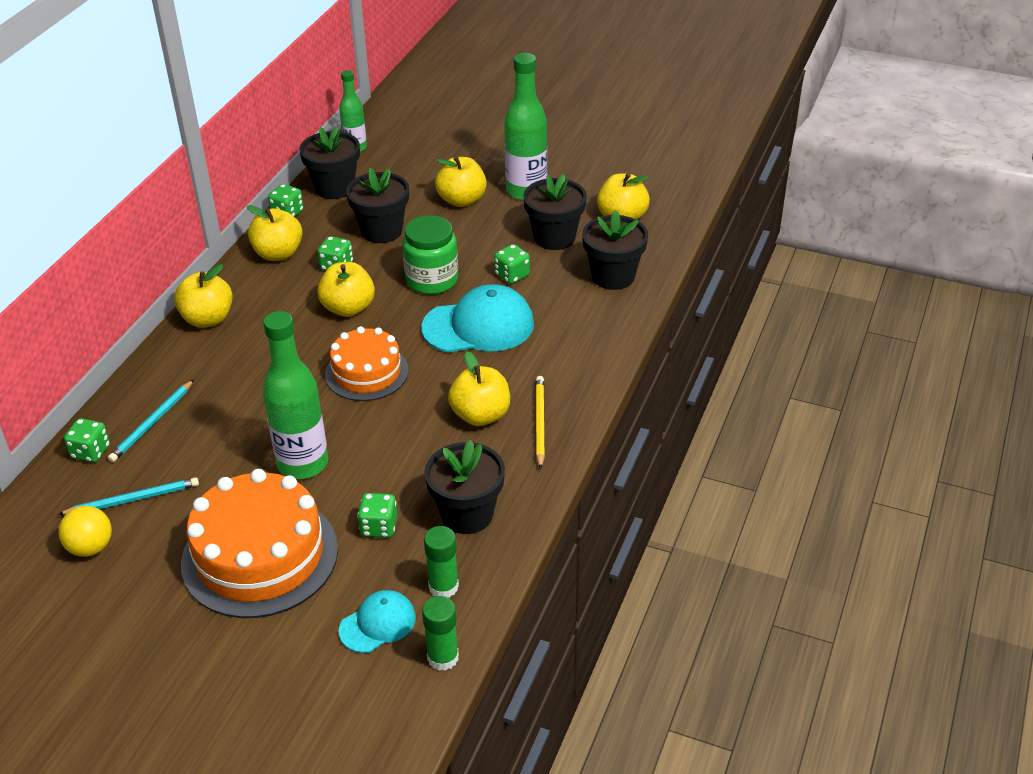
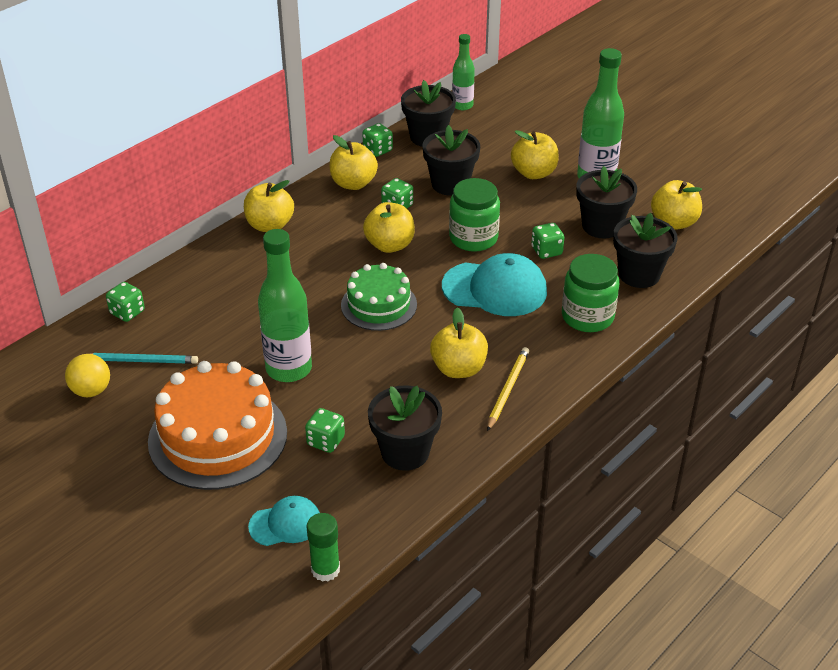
camera: 20 degrees right, 0 degrees up
(152, 423) = (185, 301): turquoise pencil -> none
(366, 372) = (379, 305): orange cake -> green cake
(443, 586) = (355, 509): green glue stick -> none
(583, 330) = (587, 317): none -> green jar

